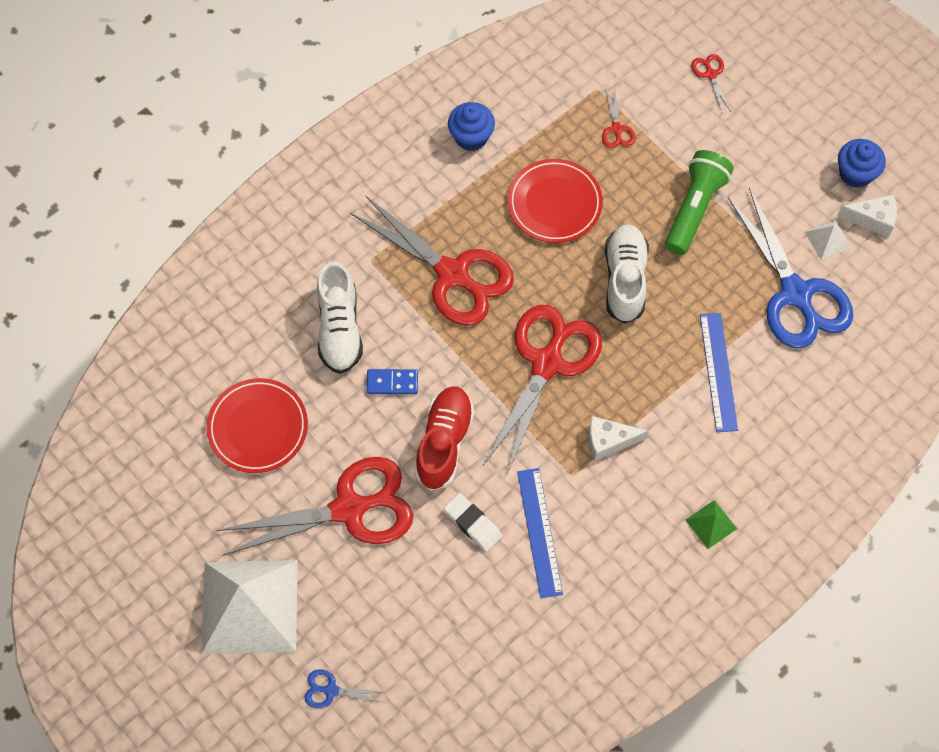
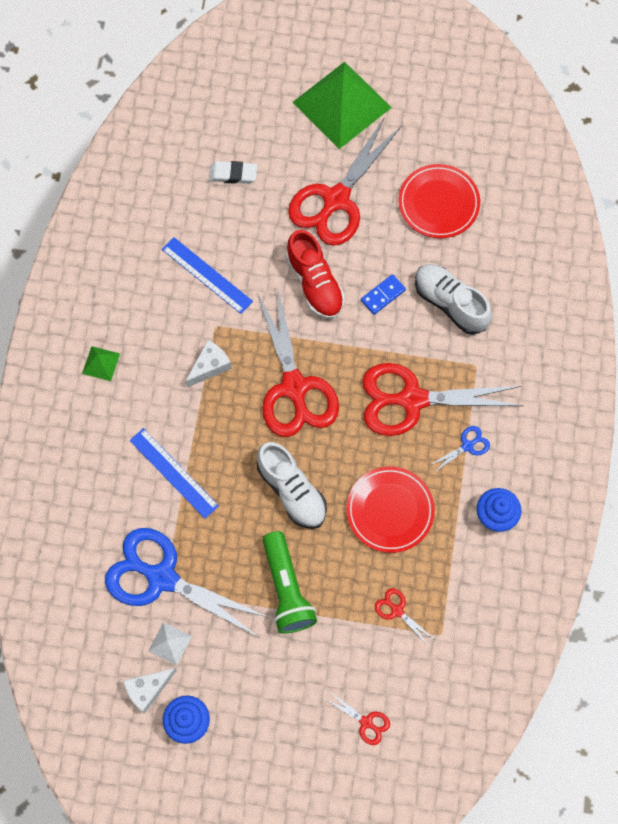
camera: 140 degrees right, 5 degrees up
(249, 606) = (342, 104): white pyramid -> green pyramid
(331, 690) = (252, 97): blue scissors -> blue scissors (467, 446)
(472, 523) = (253, 248): white eraser -> white eraser (233, 174)

